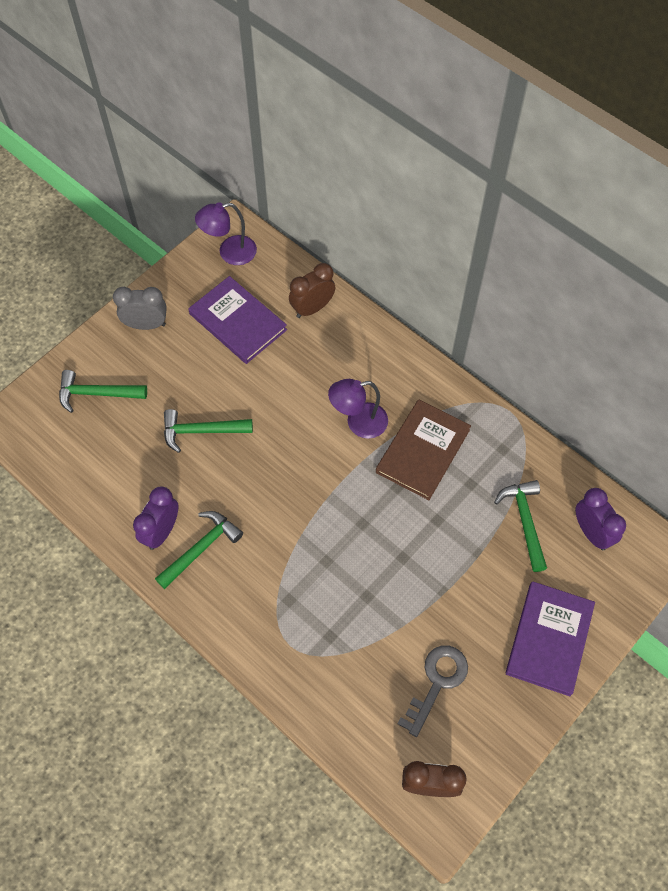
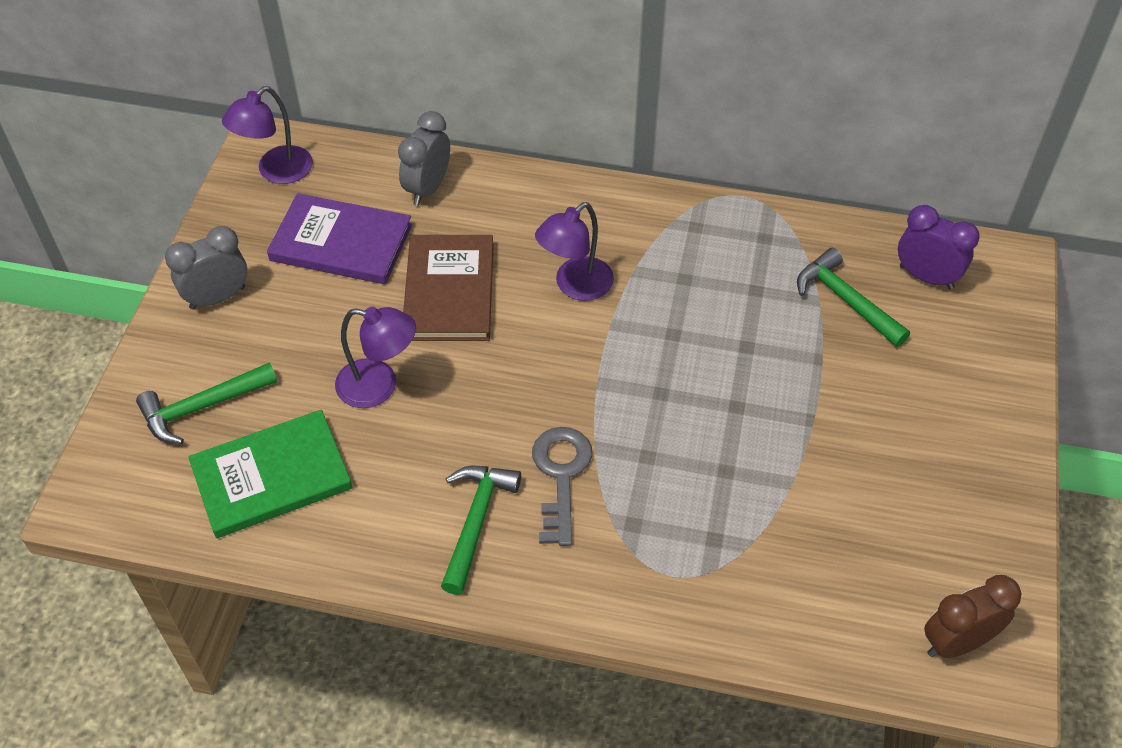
camera: 30 degrees left, 10 degrees down
(108, 458) = (271, 477): none -> green book
(161, 531) = (408, 528): purple clock -> none
(201, 431) = (379, 386): green hammer -> purple lamp
(312, 308) = (428, 188): brown clock -> grey clock
(423, 451) = (674, 281): brown book -> brown book (449, 291)
(436, 682) = (879, 523): grey key -> grey key (561, 476)
(549, 639) = (966, 409): purple book -> none

